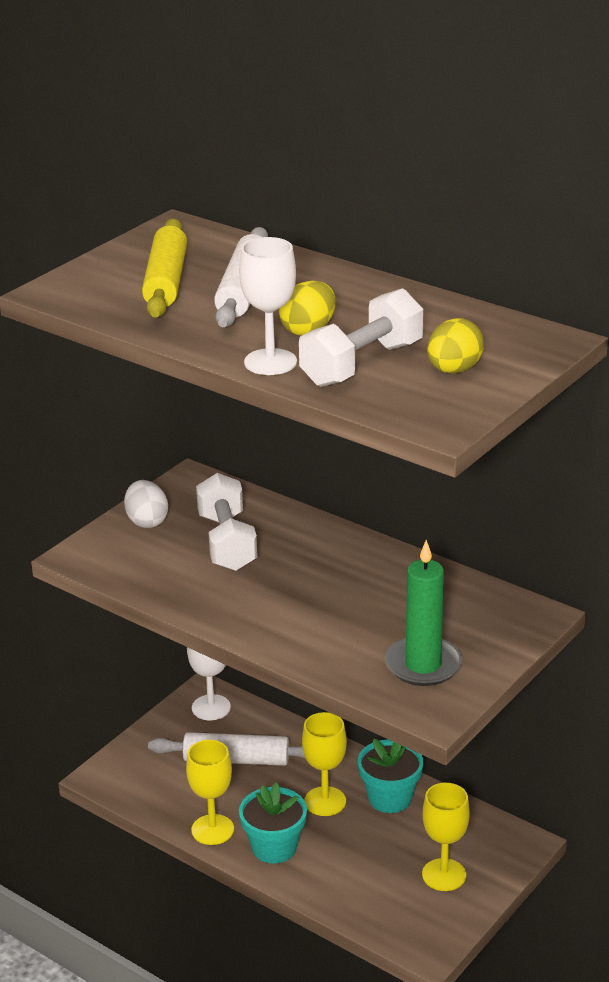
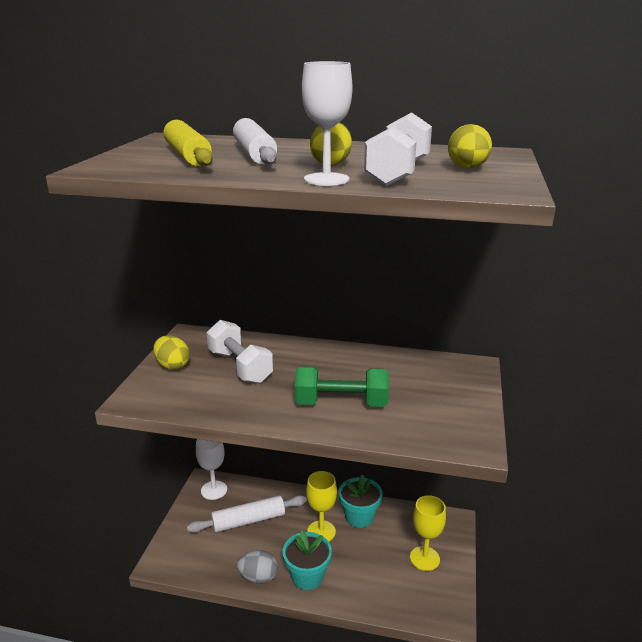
camera: 25 degrees left, 5 degrees down
(147, 521) = (172, 366): white egg -> yellow egg
(212, 830) = (258, 577): yellow goblet -> grey egg
(316, 621) = (341, 403): none -> green dumbbell
(423, 665) = (437, 414): green candle -> none

